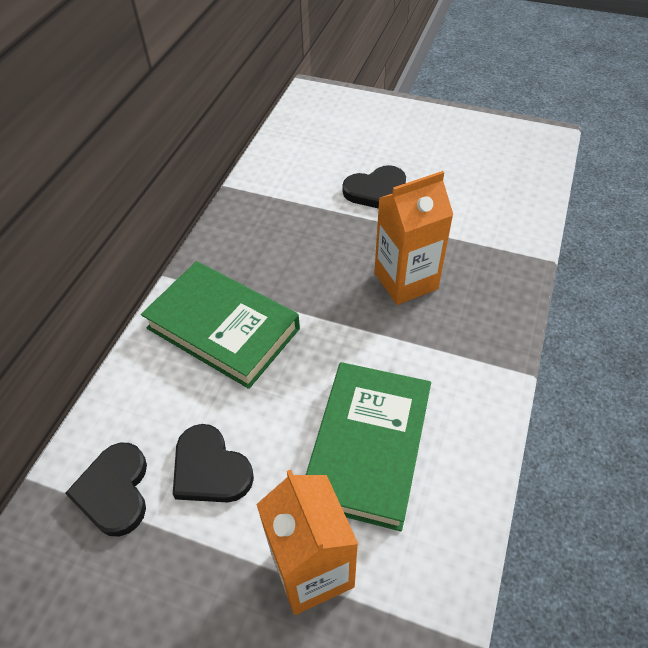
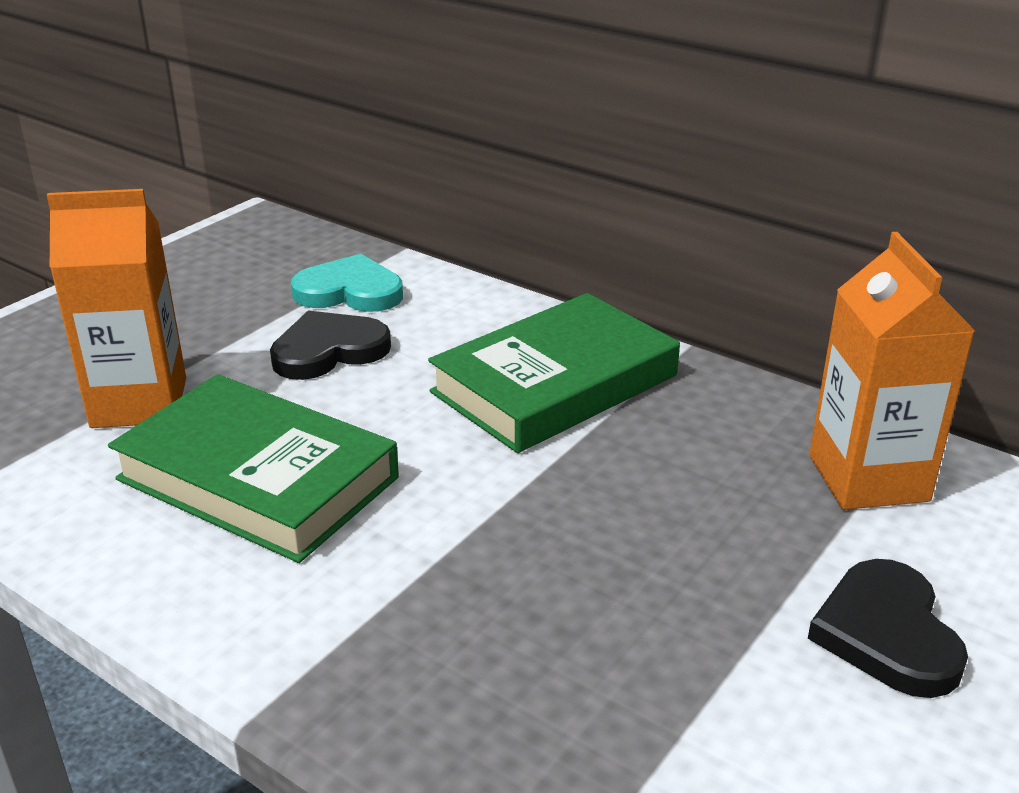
camera: 105 degrees right, 20 degrees down
(114, 491) = (350, 291): black heart -> turquoise heart
(406, 281) = (575, 607): orange carton -> orange carton (868, 478)

